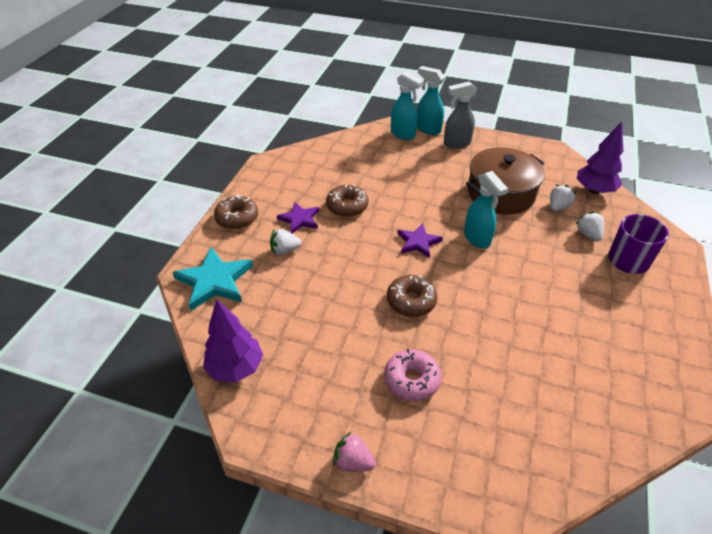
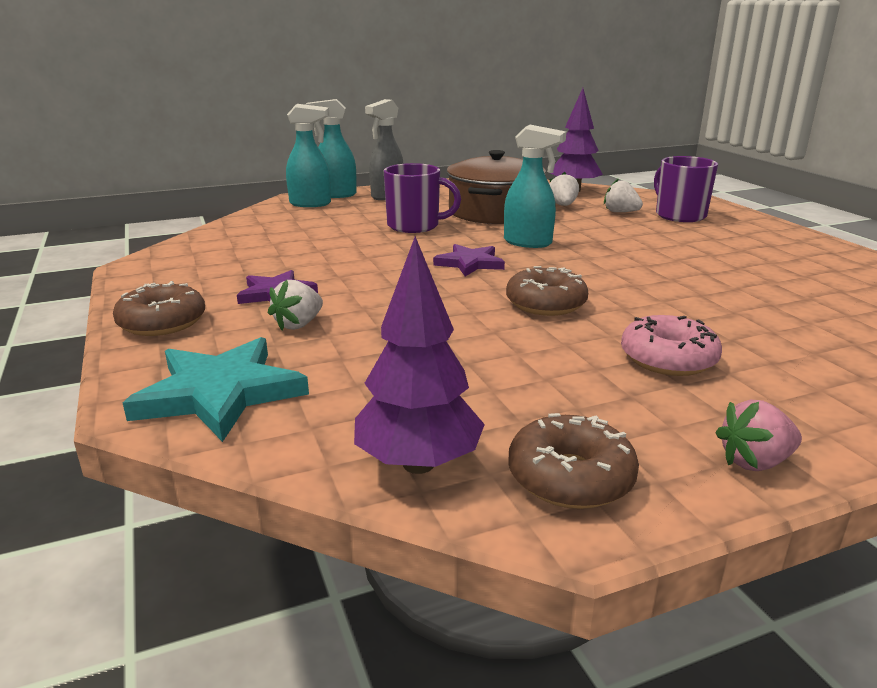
camera: 40 degrees left, 20 degrees down
(347, 206) = (329, 265): brown donut -> brown donut (570, 477)
(433, 187) = (415, 226): none -> purple mug

